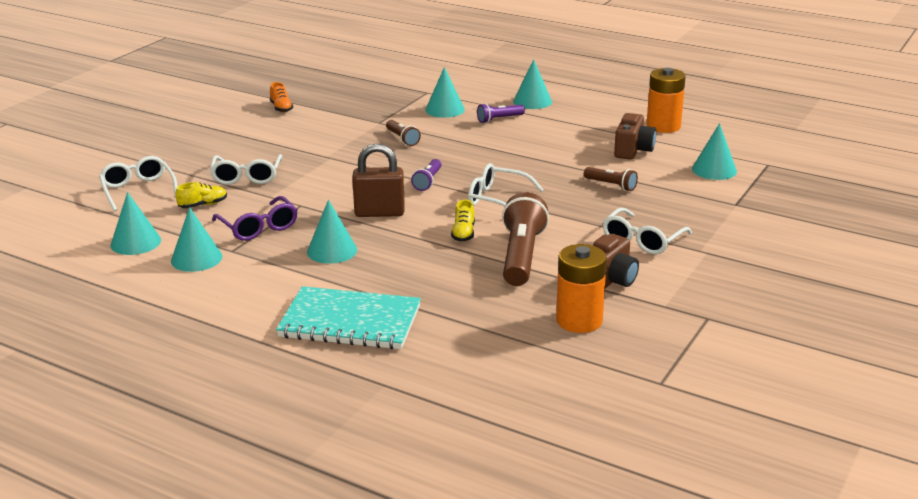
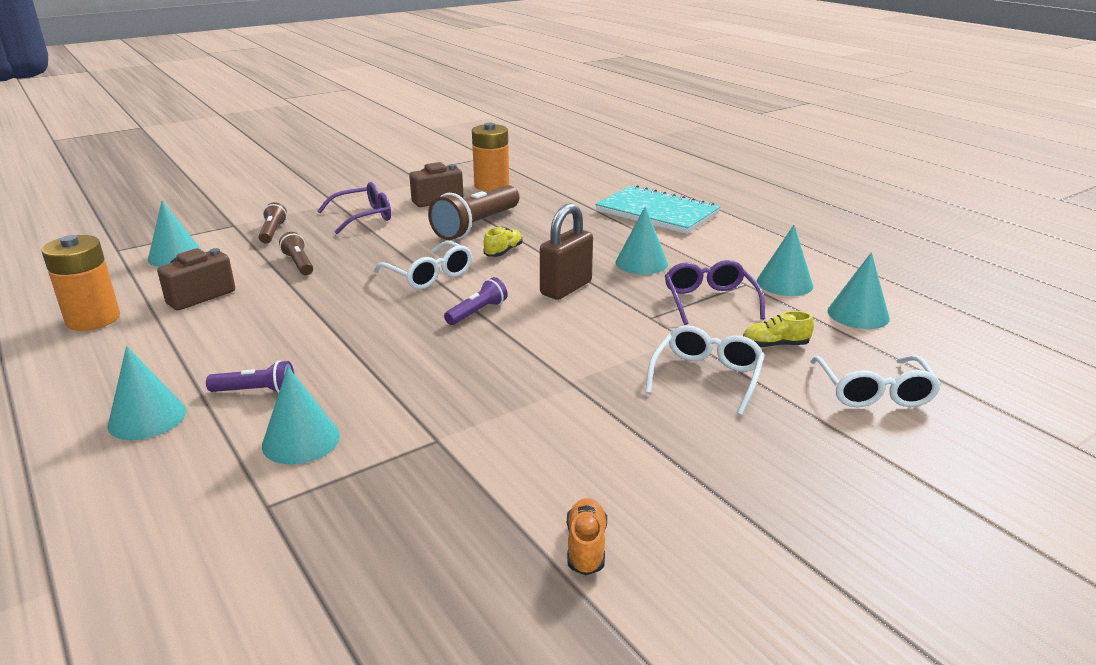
camera: 155 degrees left, 0 degrees up
(379, 213) = (566, 288): brown padlock -> brown padlock turned 75 degrees counterclockwise
(402, 139) = (438, 390): brown flashlight -> brown flashlight (272, 232)
(642, 240) = (364, 217): white glasses -> purple glasses

